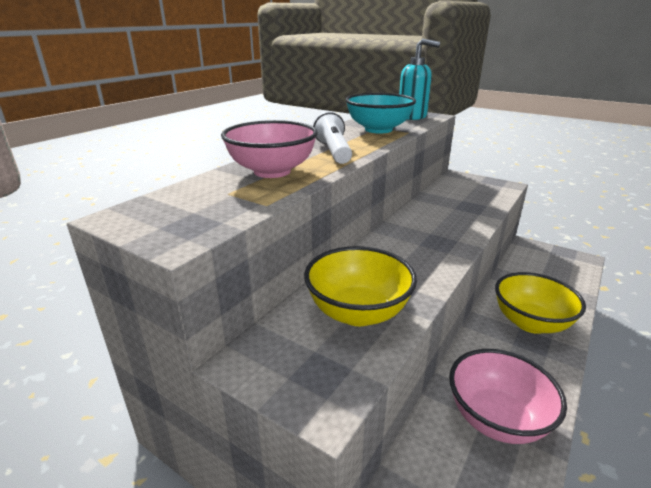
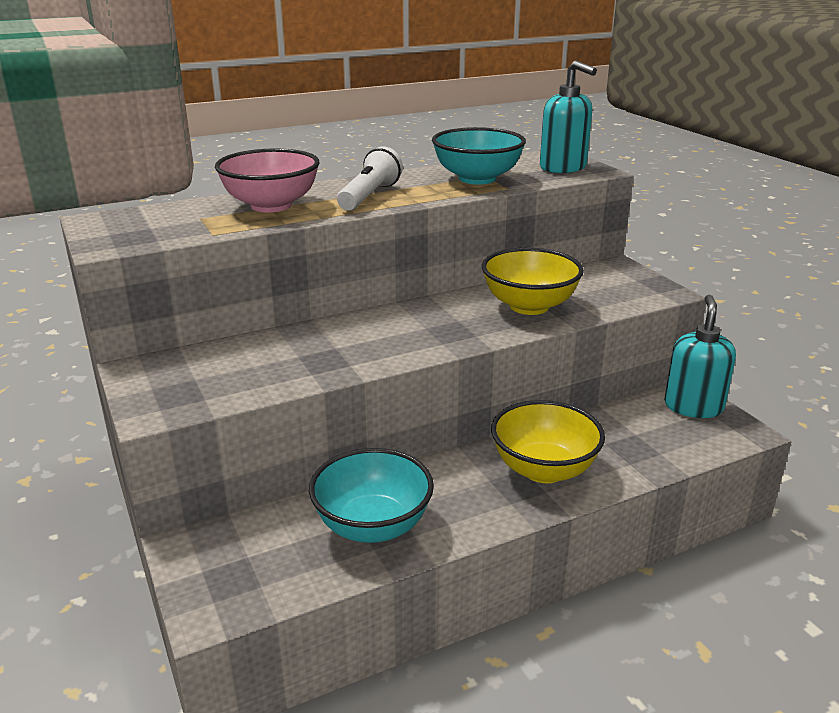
camera: 30 degrees right, 0 degrees up
(358, 312) = (269, 364): yellow bowl -> yellow bowl (529, 306)
(496, 419) = (372, 526): pink bowl -> turquoise bowl
(541, 252) = (693, 406): none -> turquoise soap dispenser

